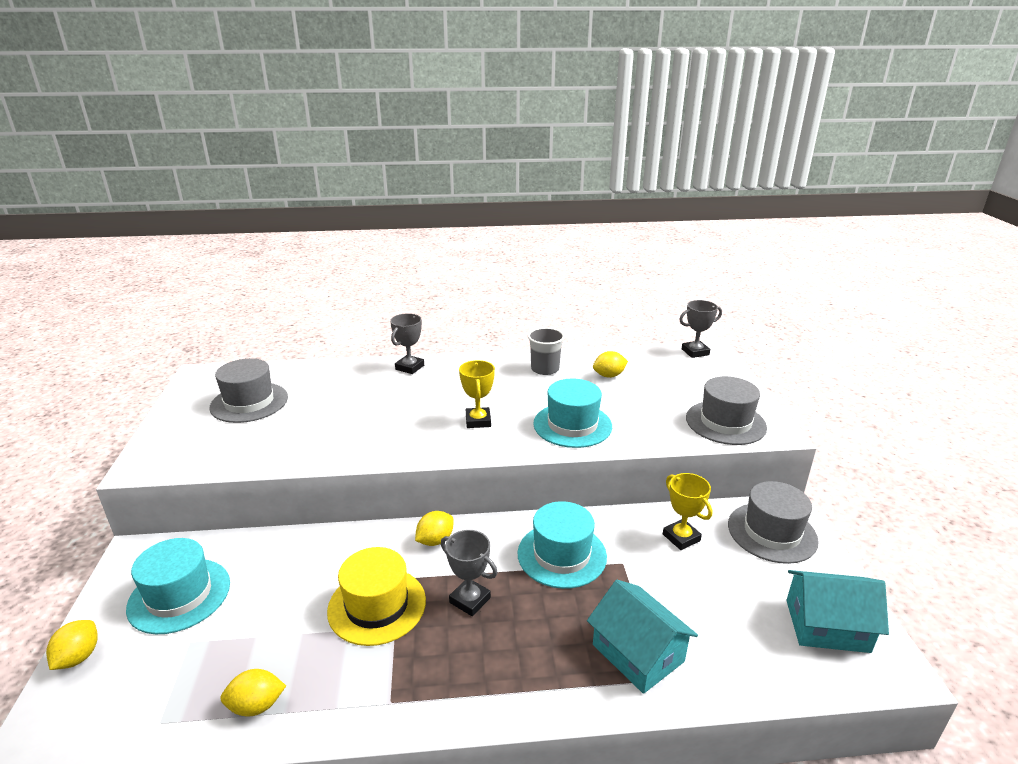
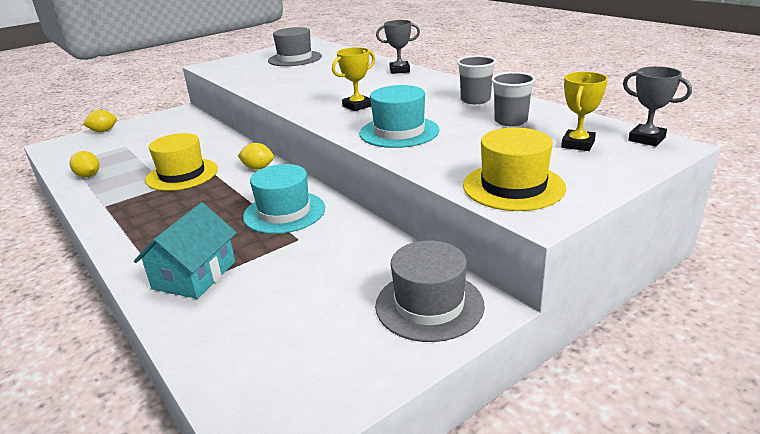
camera: 60 degrees right, 0 degrees up
(179, 595) = (156, 130): turquoise hat -> none
(470, 600) = (207, 198): grey trophy -> none
(609, 375) = (510, 121): yellow lemon -> grey cup
(681, 537) = (362, 256): yellow trophy -> yellow trophy (578, 144)
(725, 422) = (513, 186): grey hat -> yellow hat
(827, 625) = (302, 374): turquoise house -> none

